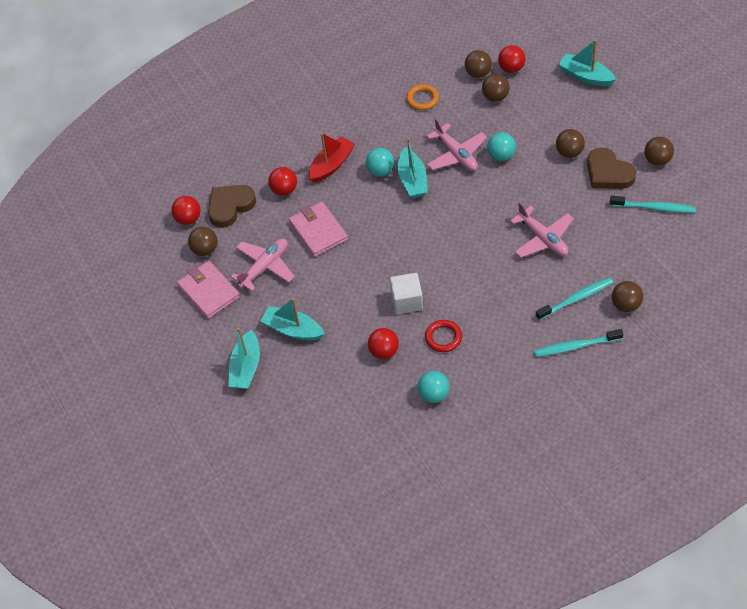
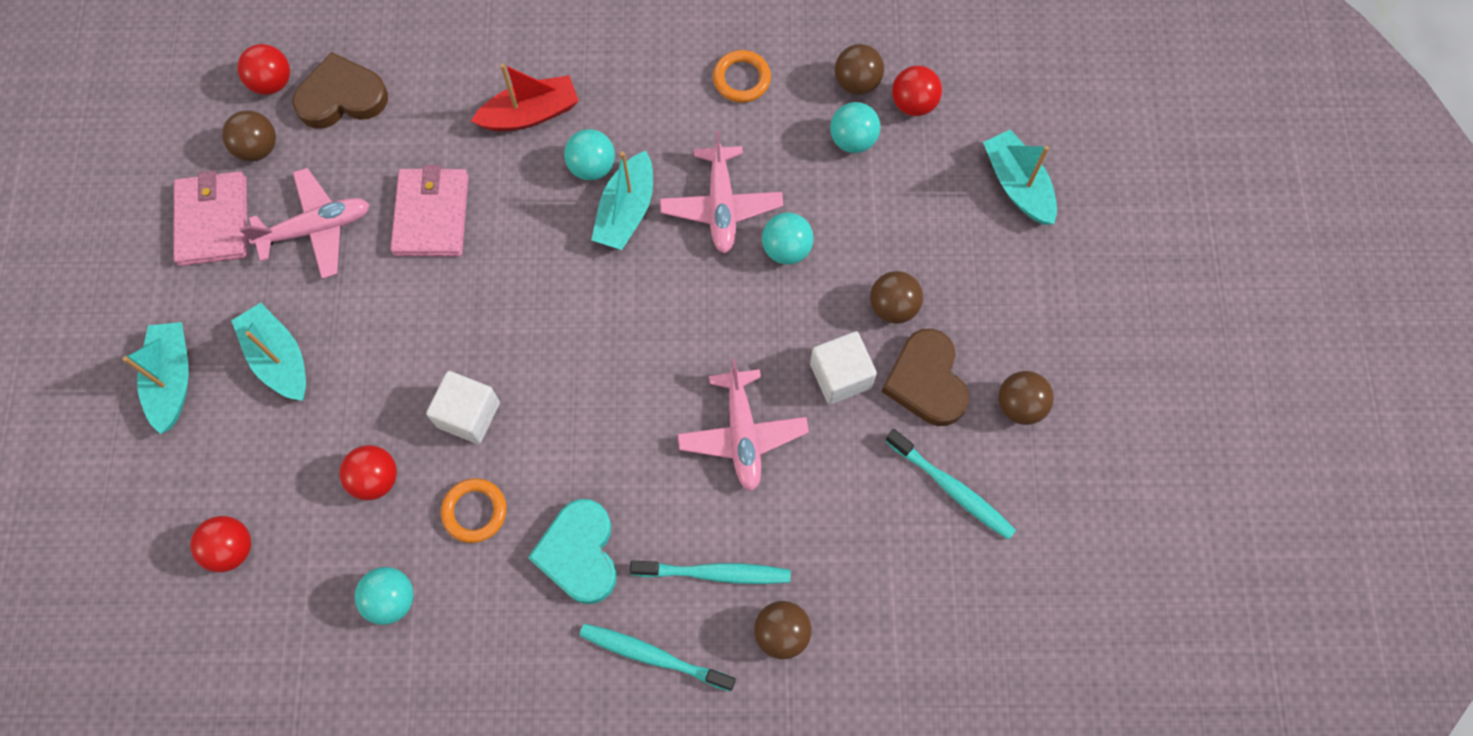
camera: 25 degrees right, 15 degrees up
(246, 367) = (172, 380): turquoise boat -> turquoise boat turned 135 degrees clockwise
(284, 190) = (435, 115): red ball -> red ball (231, 549)
(443, 337) = (474, 511): red ring -> orange ring
(495, 97) = (853, 139): brown ball -> turquoise ball
(507, 326) = (579, 553): none -> turquoise heart
(568, 192) = (840, 376): none -> white cube

